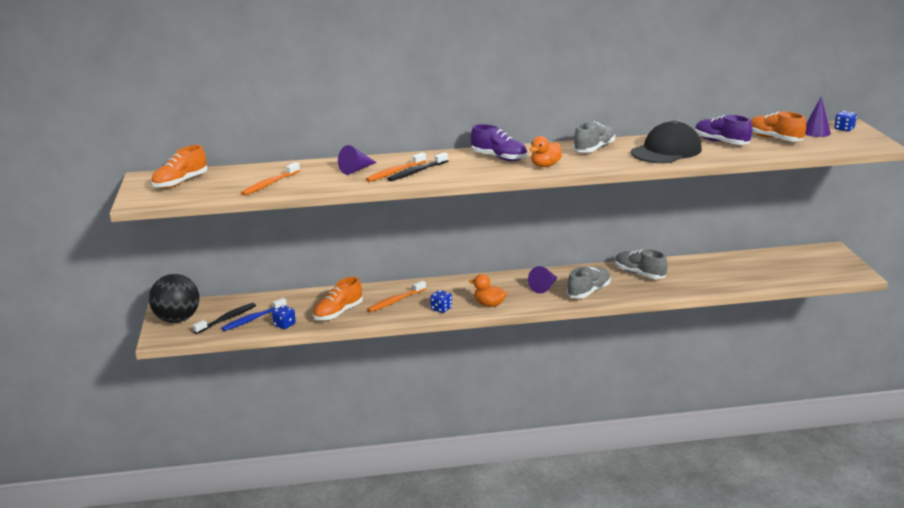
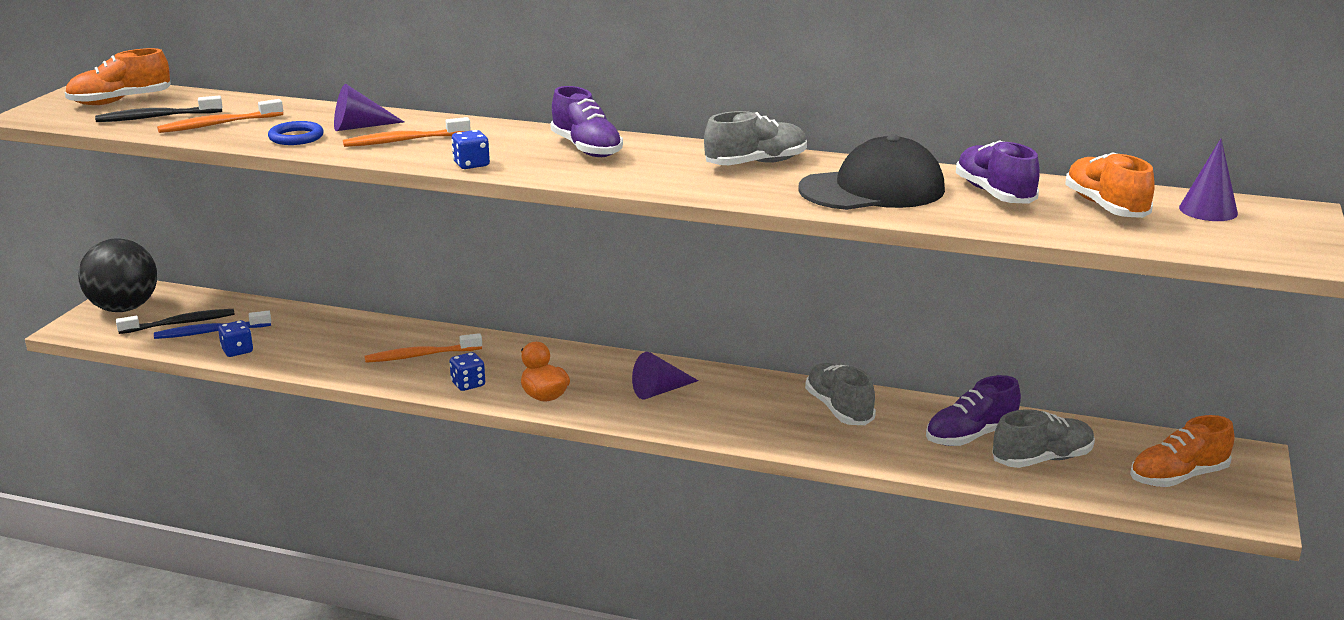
camera: 25 degrees right, 0 degrees up
(330, 182) = (296, 137): none -> blue ring
(338, 313) = (324, 352): orange shoe -> orange shoe (1178, 477)
(417, 172) = (435, 146): black toothbrush -> black toothbrush (157, 117)
(545, 165) = (635, 174): orange duck -> none
(588, 292) = (720, 417): grey shoe -> grey shoe (1042, 459)
(711, 271) = (971, 436): none -> purple shoe
(844, 129) = (1275, 215): blue dice -> blue dice (471, 164)

